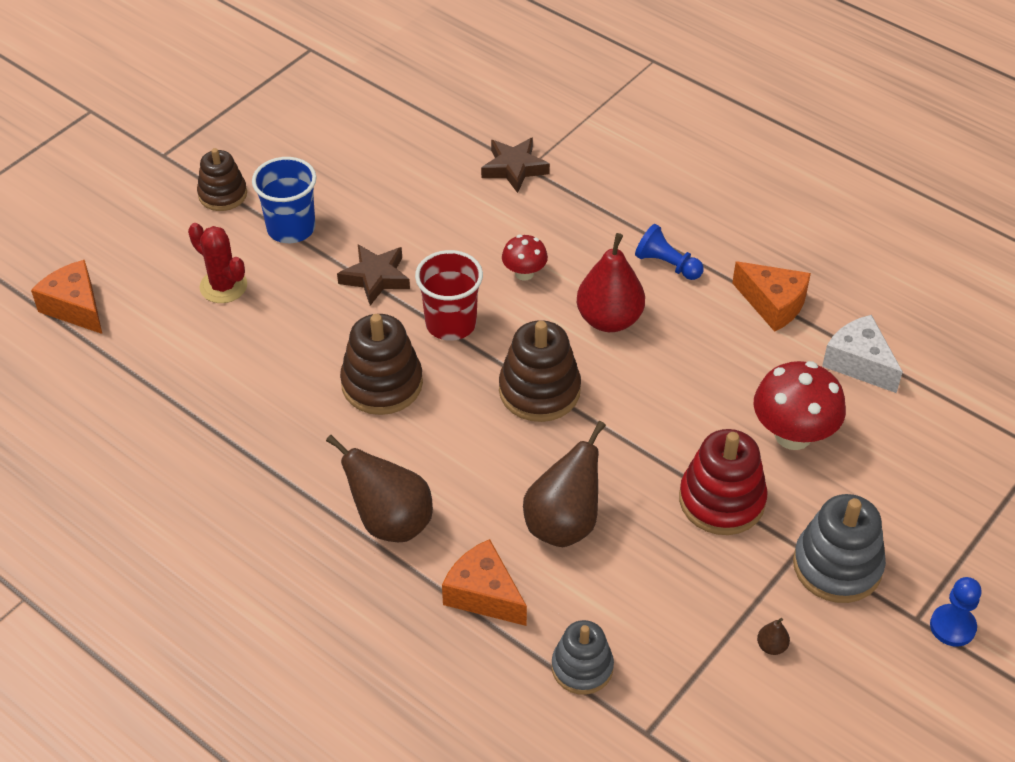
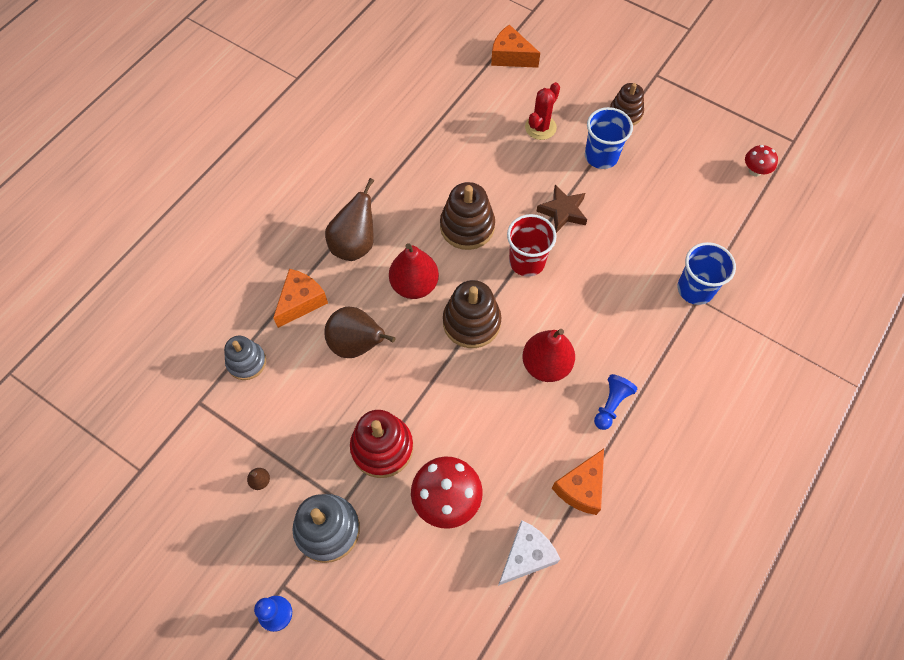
camera: 85 degrees right, 15 degrees up
(75, 307) = (510, 56): orange cheese -> orange cheese turned 105 degrees counterclockwise
(472, 451) = (414, 285): none -> red pear
(514, 168) = (695, 289): brown star -> blue cup
(524, 273) = (583, 304): red mushroom -> red mushroom (755, 171)

